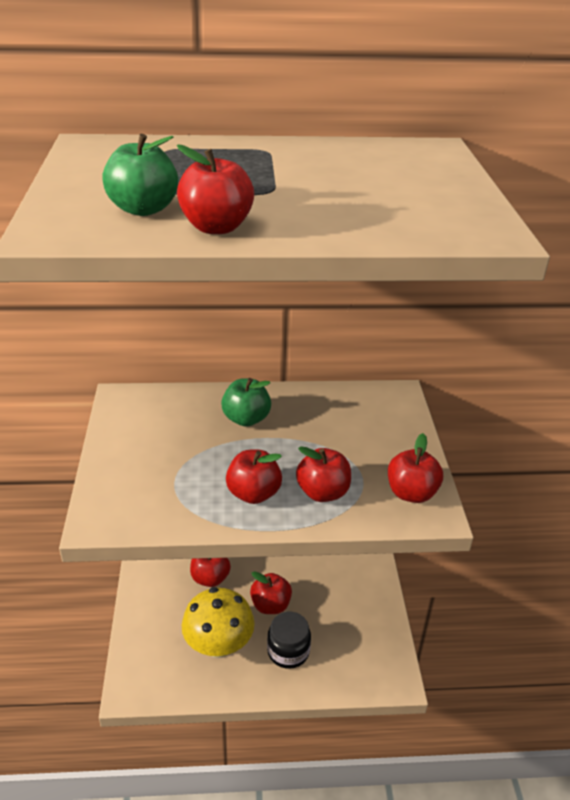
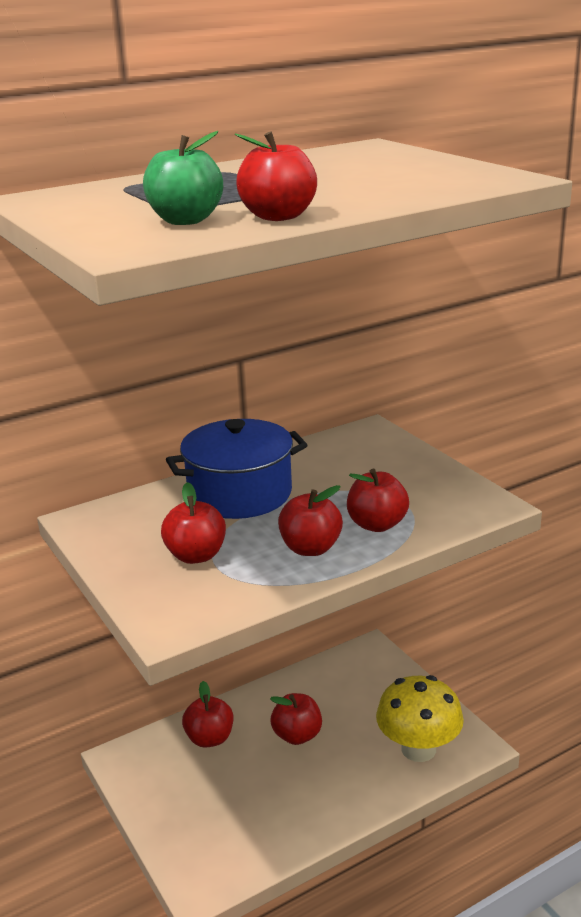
camera: 25 degrees left, 10 degrees down
(219, 645) = (269, 797): yellow mushroom -> yellow mushroom (418, 749)
(246, 419) = (240, 494): green apple -> blue pot
(288, 651) = (348, 769): black jar -> none
(411, 493) = (458, 498): red apple -> red apple (196, 555)

